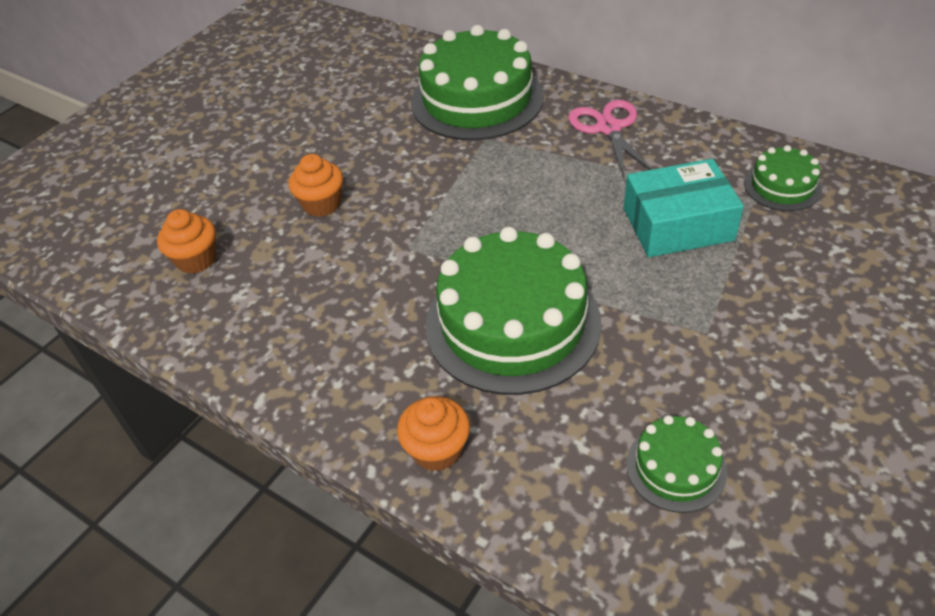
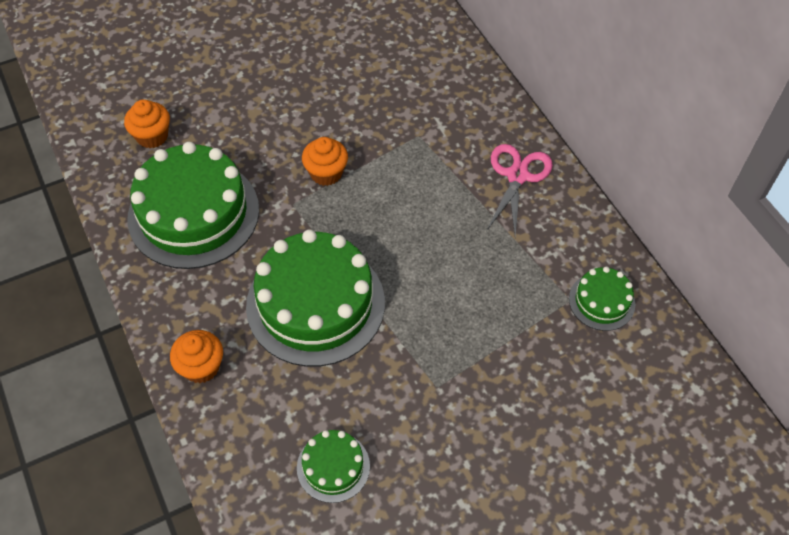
camera: 25 degrees right, 10 degrees up
(322, 204) = (262, 133): orange cupcake -> orange cupcake (326, 173)
(477, 99) = (440, 94): green cake -> green cake (193, 213)
(678, 224) = (493, 290): turquoise box -> none

